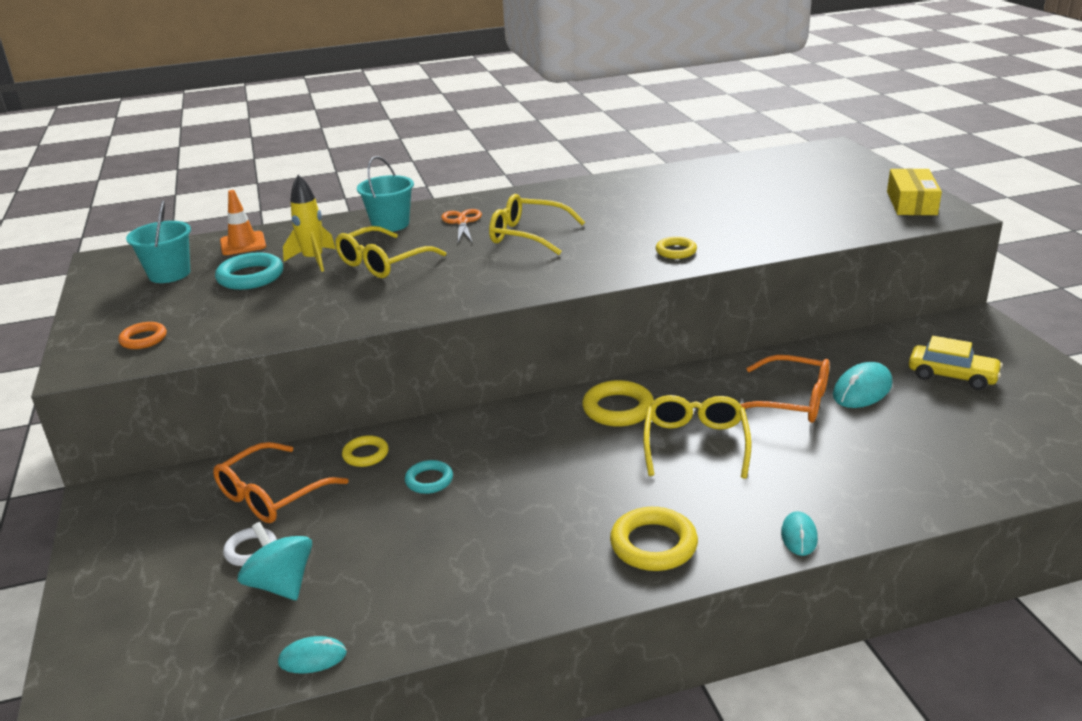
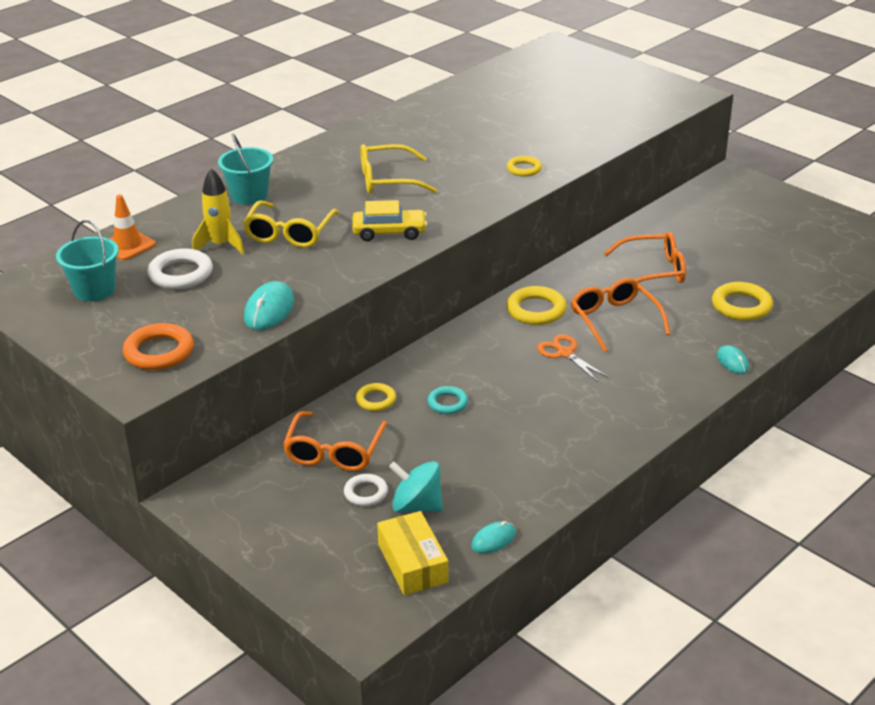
camera: 30 degrees left, 5 degrees up
(143, 339) = (159, 352): orange ring -> orange ring, size x1.62
(250, 277) = (181, 274): turquoise ring -> white ring
(462, 222) = (314, 179): orange scissors -> orange scissors (564, 353)
(653, 544) = (647, 396): yellow ring -> yellow ring (741, 306)
(695, 443) = (614, 320): yellow glasses -> orange glasses
(862, 390) = (693, 249): turquoise mouse -> turquoise mouse (269, 310)
(911, 203) = (659, 89): yellow box -> yellow box (412, 563)
(952, 376) = (744, 223): yellow car -> yellow car (389, 232)

